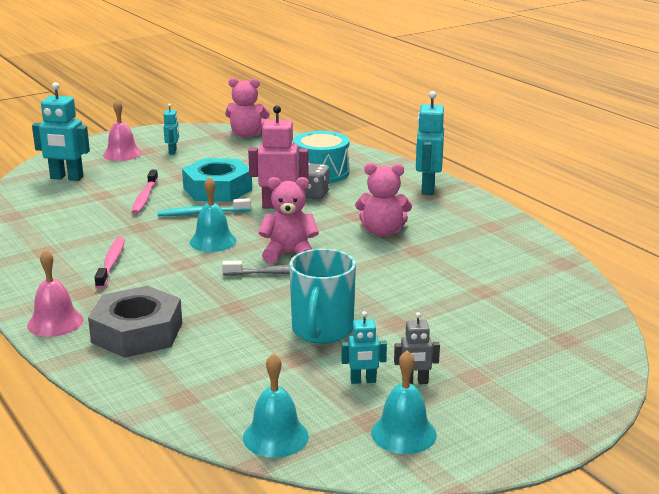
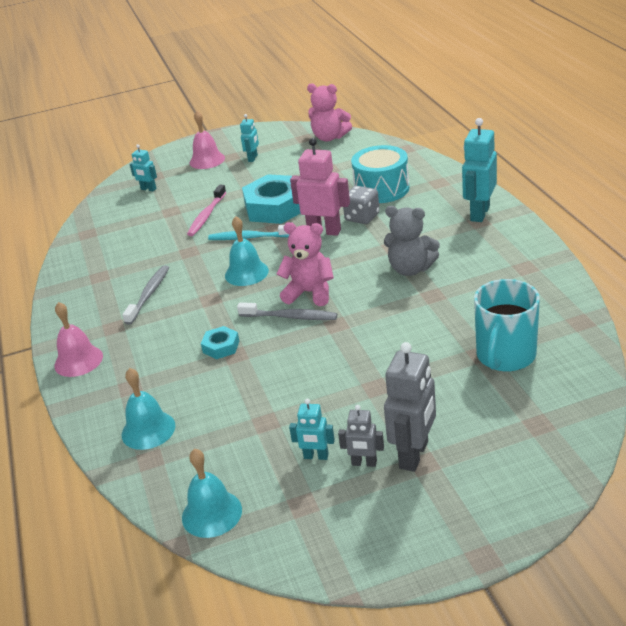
camera: 20 degrees right, 10 degrees up
(66, 178) = (148, 189): turquoise robot -> turquoise robot, size x0.54
(111, 263) = (148, 295): pink toothbrush -> grey toothbrush
(137, 332) = (140, 378): grey nut -> none
(215, 301) = (221, 347): none -> turquoise nut
(322, 330) = (303, 391): turquoise mug -> turquoise mug (505, 356)
(382, 232) = (410, 269): pink teddy bear -> grey teddy bear
(403, 433) = (327, 525): turquoise bell -> turquoise bell (148, 430)
(461, 371) = (414, 455): none -> grey robot

